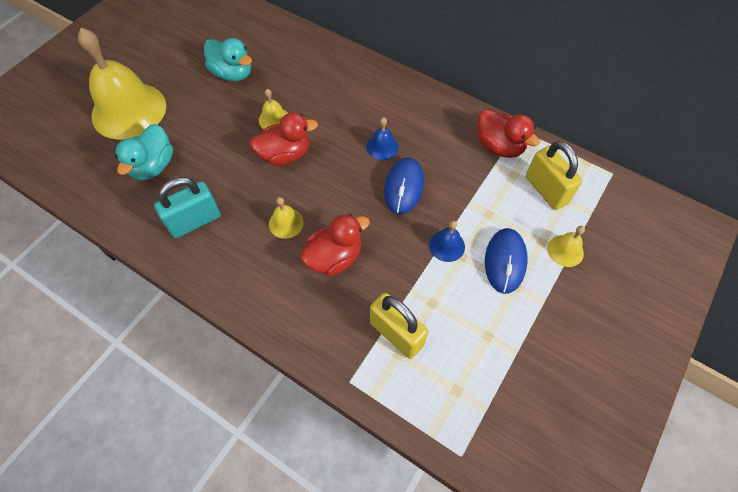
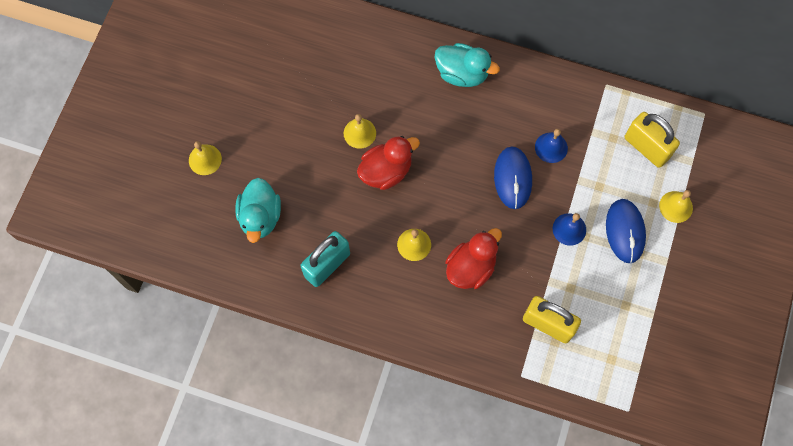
camera: 15 degrees left, 10 degrees up
(129, 110) = (205, 159): yellow bell -> yellow bell, size x0.42
(232, 74) = (294, 87): turquoise duck -> turquoise duck (462, 74)
(382, 147) = (478, 138): blue bell -> blue bell (551, 147)
(499, 146) = (592, 109): red duck -> none

